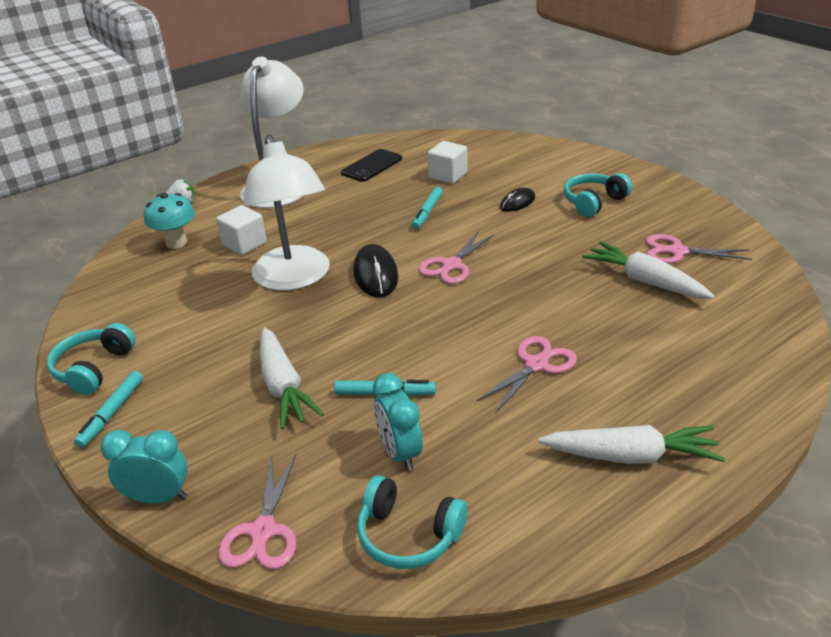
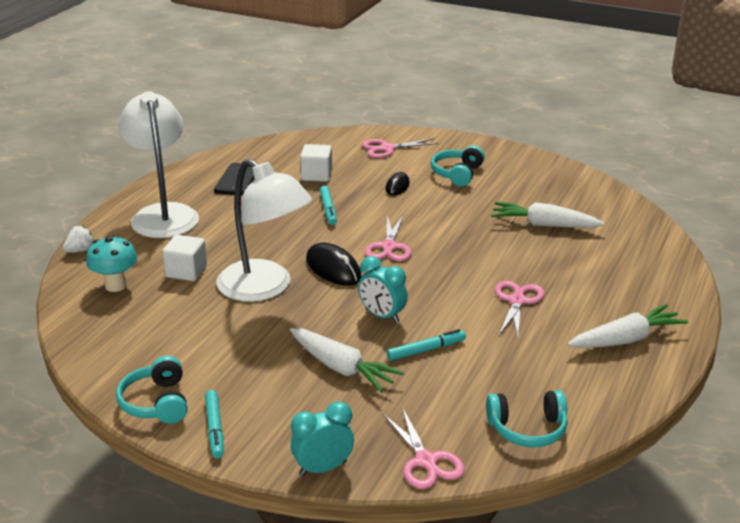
camera: 30 degrees left, 5 degrees down
(400, 453) = (475, 384): turquoise clock -> turquoise clock (382, 316)
(677, 252) = (549, 198): pink scissors -> pink scissors (387, 148)

